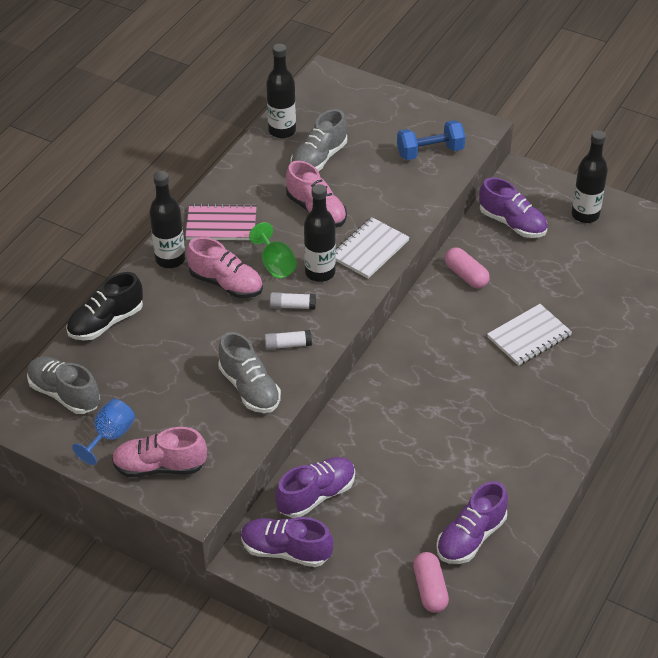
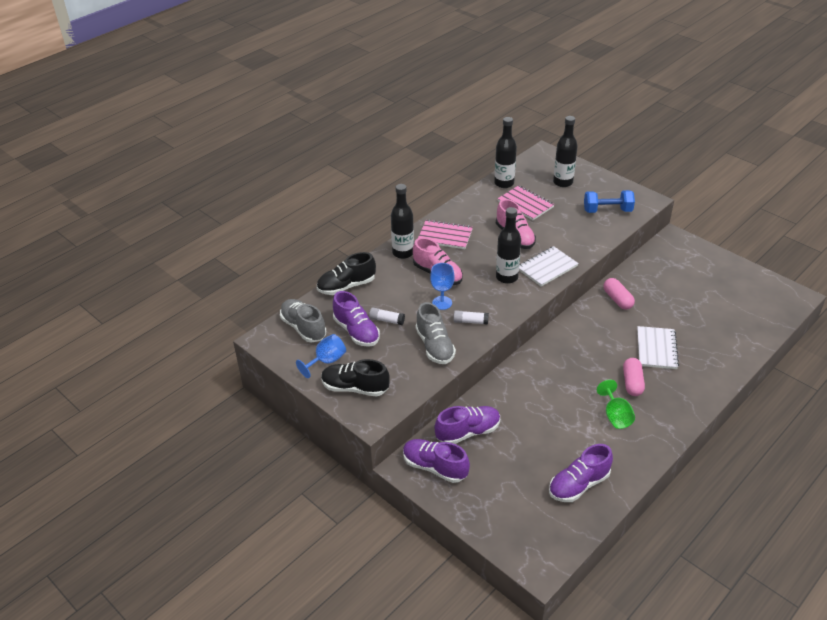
camera: 15 degrees right, 5 degrees down
(160, 466) = (355, 388): pink shoe -> black shoe
(243, 324) = (442, 303): none -> blue goblet
(275, 264) = (476, 267): green goblet -> green goblet (615, 416)
(292, 306) = (481, 296): white glue stick -> white glue stick (387, 320)
(319, 158) = (525, 204): grey shoe -> pink notebook
(430, 589) = (537, 517): pink capsule -> pink capsule (632, 383)
(512, 223) = (660, 270): purple shoe -> purple shoe (356, 331)
(529, 336) = (656, 349): white notebook -> white notebook turned 60 degrees counterclockwise
(585, 215) = (717, 272): black bottle -> black bottle (563, 182)

